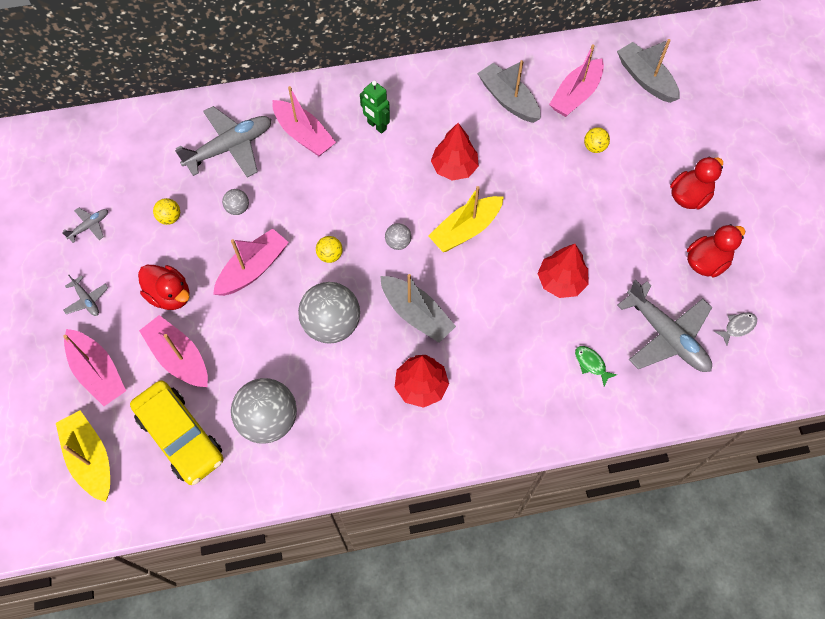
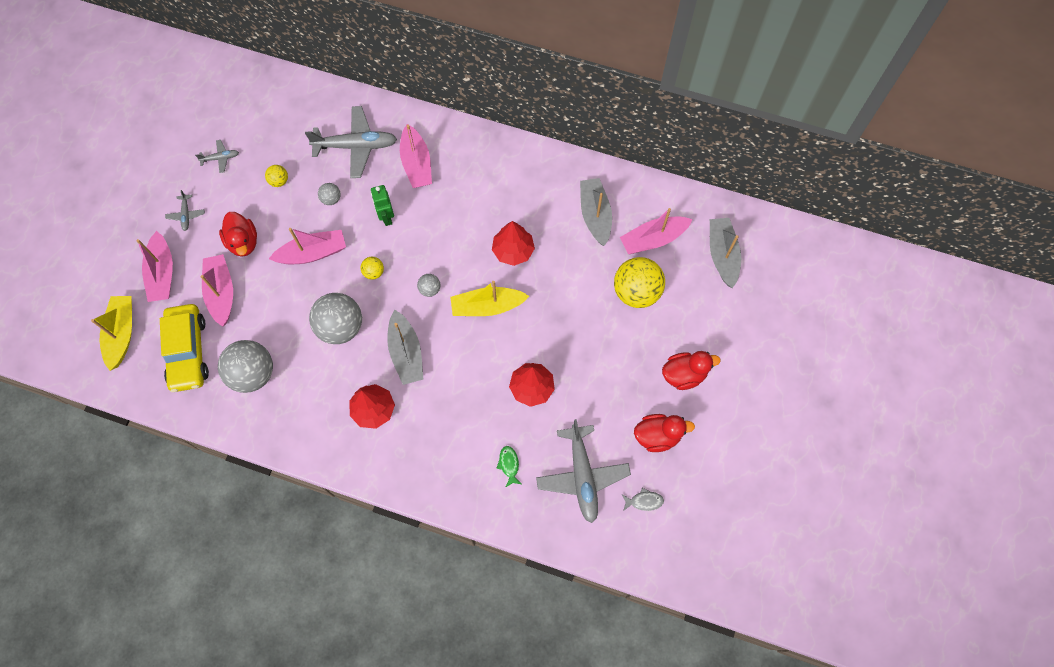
camera: 30 degrees right, 5 degrees up
(376, 126) = (476, 184): green robot -> green robot (386, 217)
(594, 147) = (636, 292): yellow ball -> yellow ball, size x2.17

